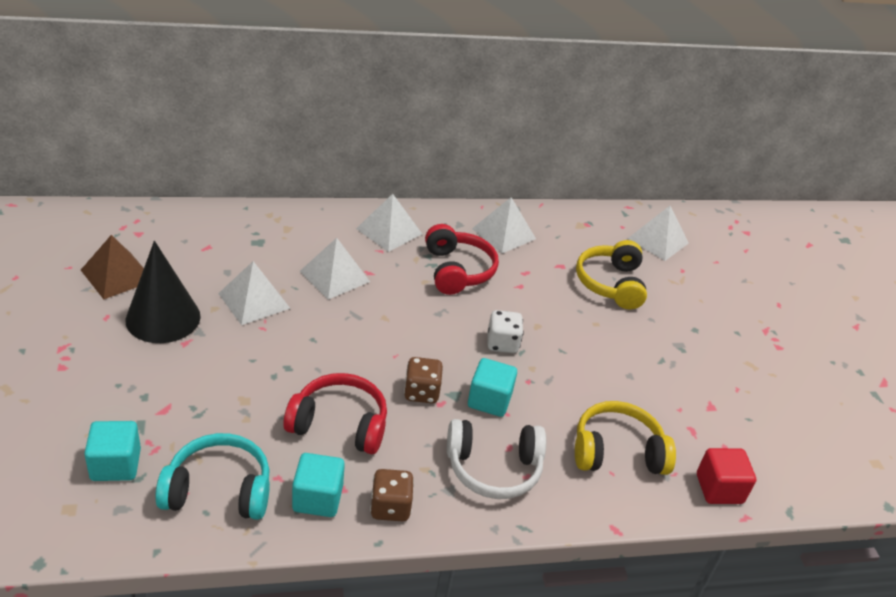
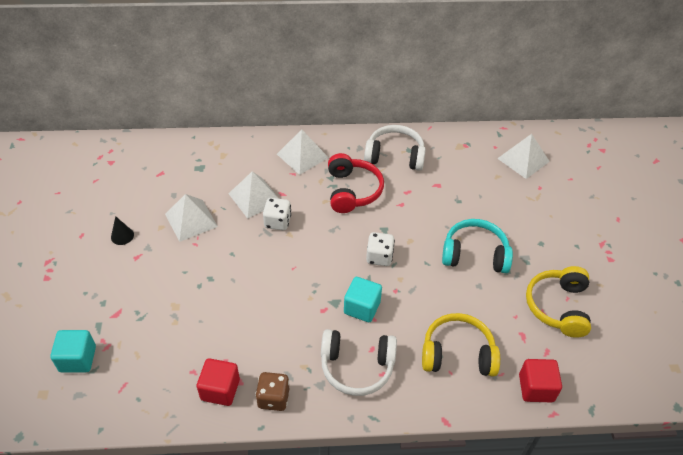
camera: 10 degrees right, 10 degrees up
(117, 275) = (92, 199): brown pyramid -> none
(163, 318) = (122, 236): black cone -> black cone, size x0.42
(219, 490) = (149, 381): turquoise headphones -> turquoise headphones (474, 254)
(317, 498) = (220, 389): turquoise cube -> red cube
(339, 424) = (243, 327): red headphones -> none
(367, 304) = (277, 222): none -> white dice
(421, 392) = (309, 300): brown dice -> none
(504, 233) = (395, 156): white pyramid -> white headphones
(611, 284) = (476, 201): yellow headphones -> yellow headphones (558, 307)

